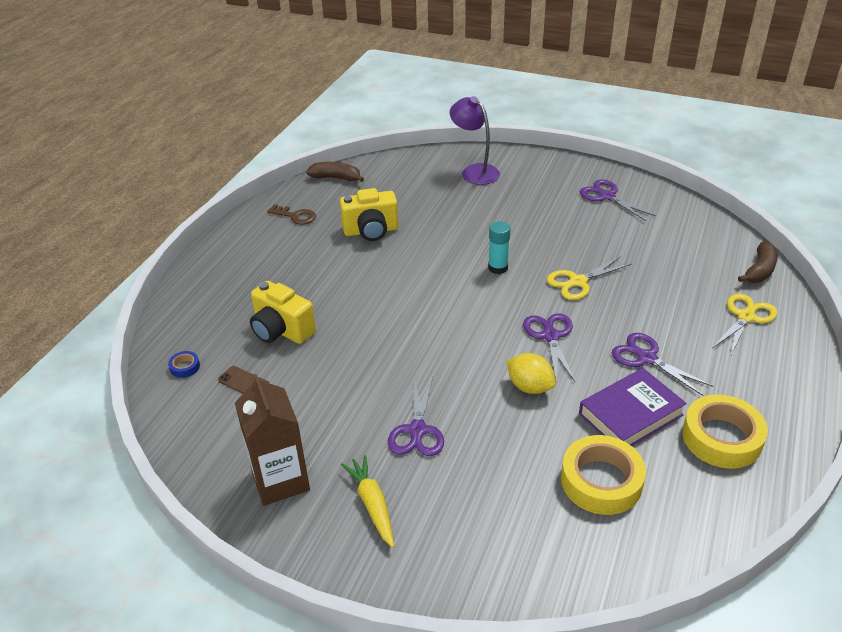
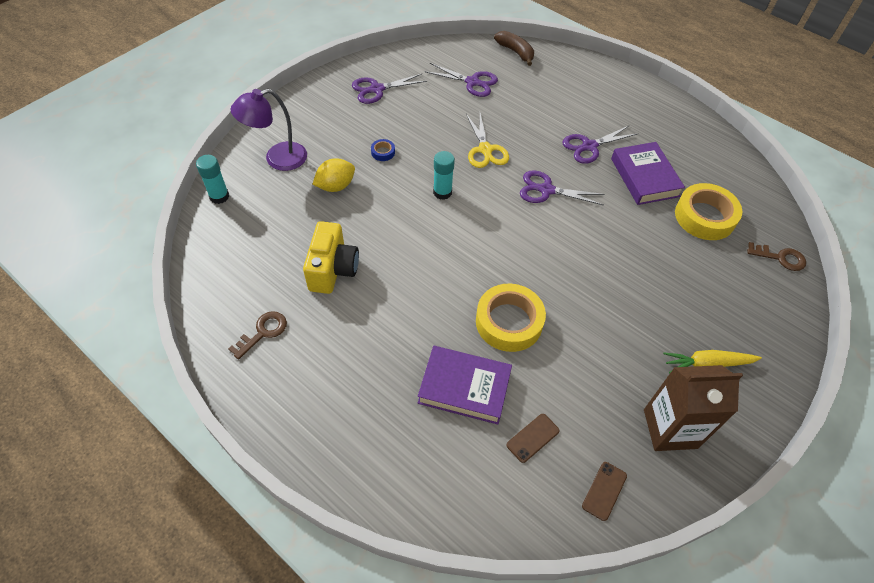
camera: 75 degrees left, 15 degrees up
(185, 367) = (490, 494): blue tape -> blue tape (383, 152)
(202, 439) = (604, 491): none -> brown phone
(281, 330) = (464, 387): yellow camera -> purple book
(336, 178) = (208, 275): brown banana -> none
(415, 158) = (219, 196): none -> turquoise glue stick
(417, 430) = (632, 310): purple scissors -> purple scissors (472, 82)
(529, 387) = (601, 223): yellow lemon -> yellow lemon (335, 186)
(577, 571) = (780, 258): none -> brown key
(721, 438) = (676, 142): yellow tape -> yellow tape (509, 322)
(746, 317) = (563, 80): yellow scissors -> none

